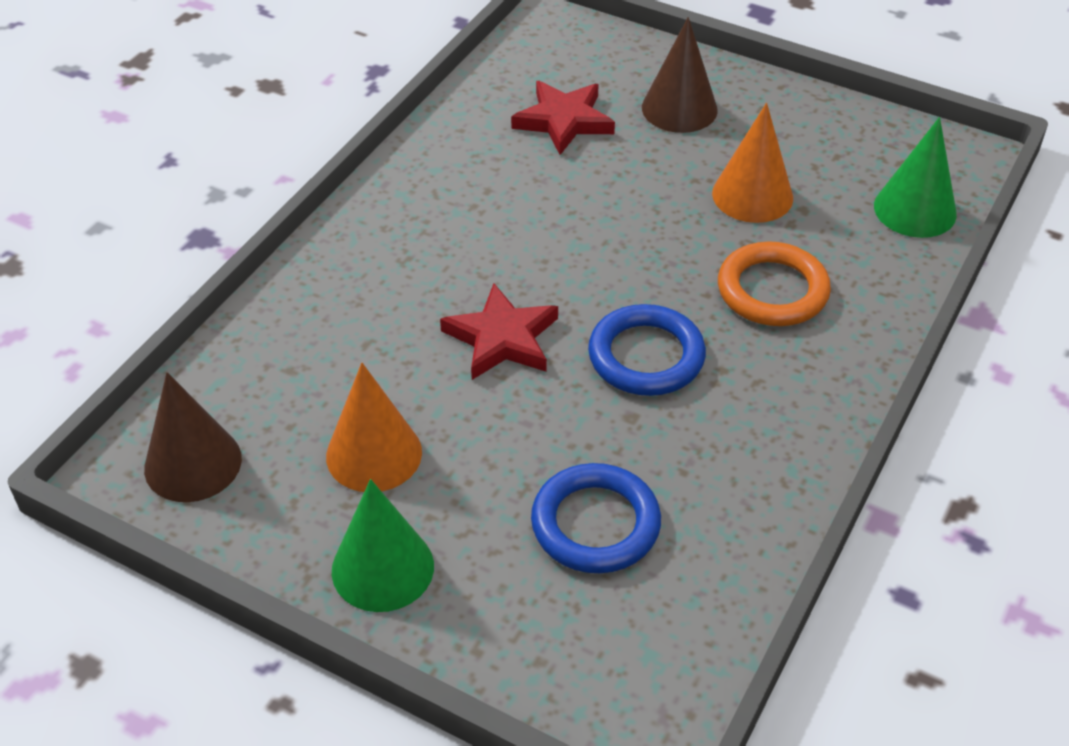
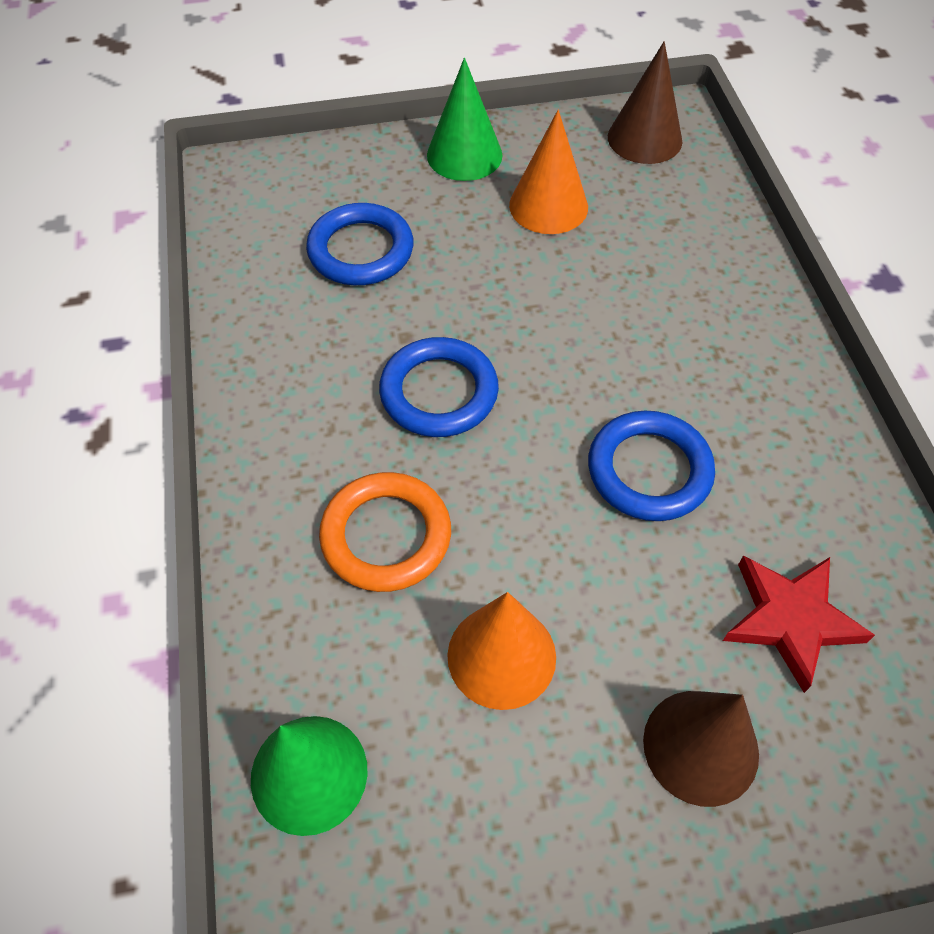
camera: 140 degrees right, 10 degrees up
(502, 338) = (562, 334): red star -> none
(551, 224) = (649, 470): none -> blue ring

